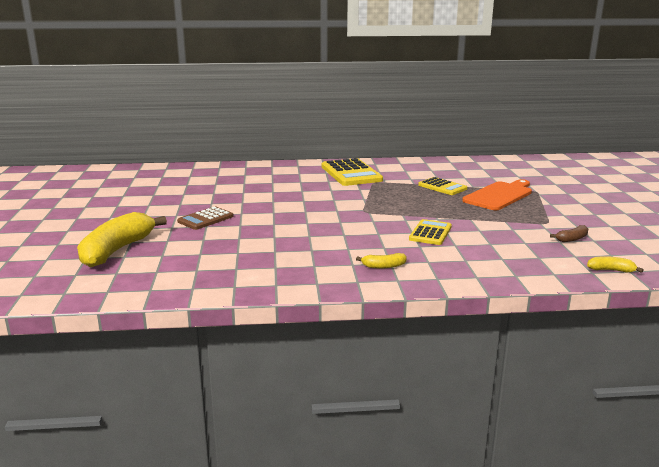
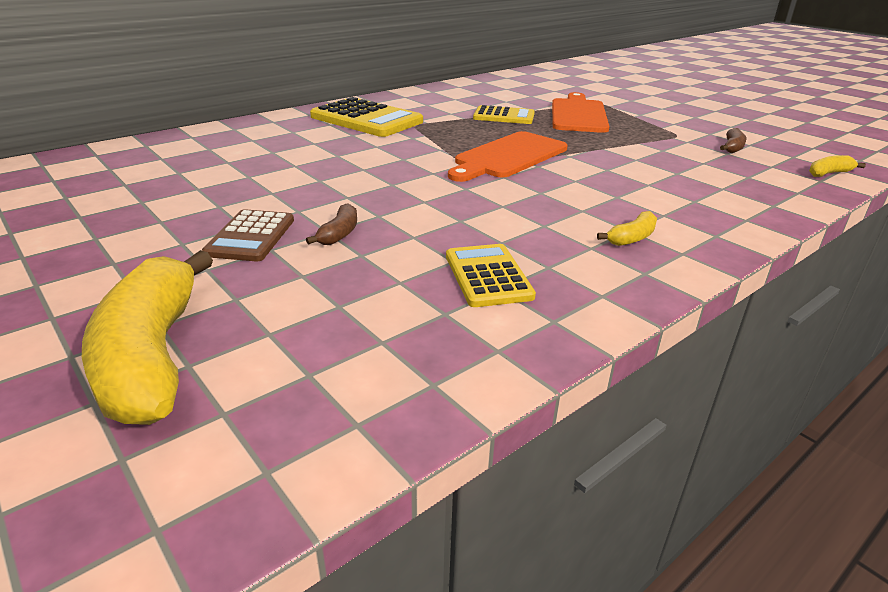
camera: 35 degrees left, 10 degrees up
(243, 227) = (339, 234): none -> brown banana
(397, 211) = (508, 157): none -> orange cutting board
(430, 233) = (596, 176): yellow calculator -> yellow calculator (488, 276)

